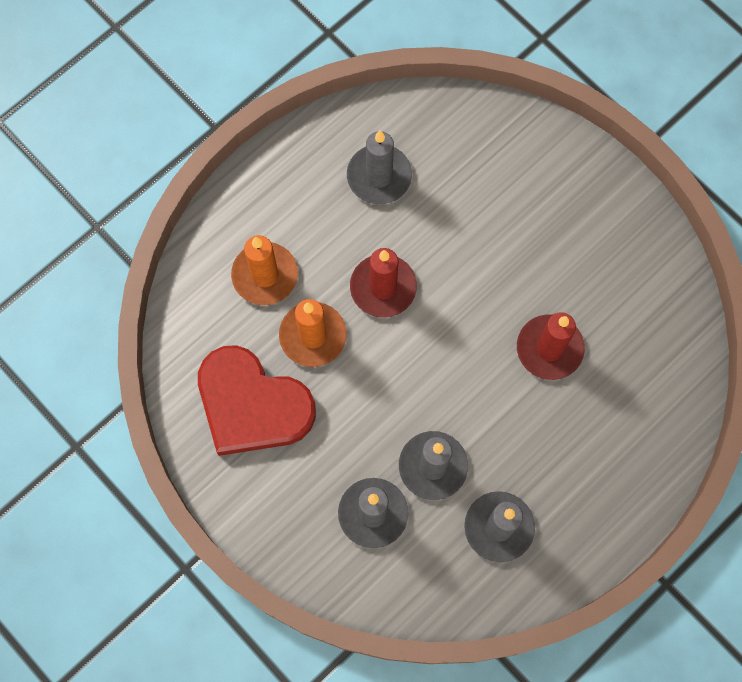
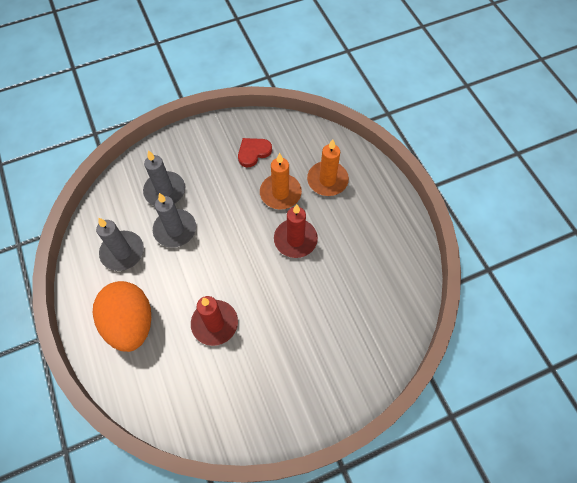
camera: 110 degrees right, 10 degrees down
(252, 404) = (253, 152): red heart -> red heart, size x0.50
(379, 176) = (371, 262): grey candle -> none
(596, 461) = (130, 323): none -> orange egg

